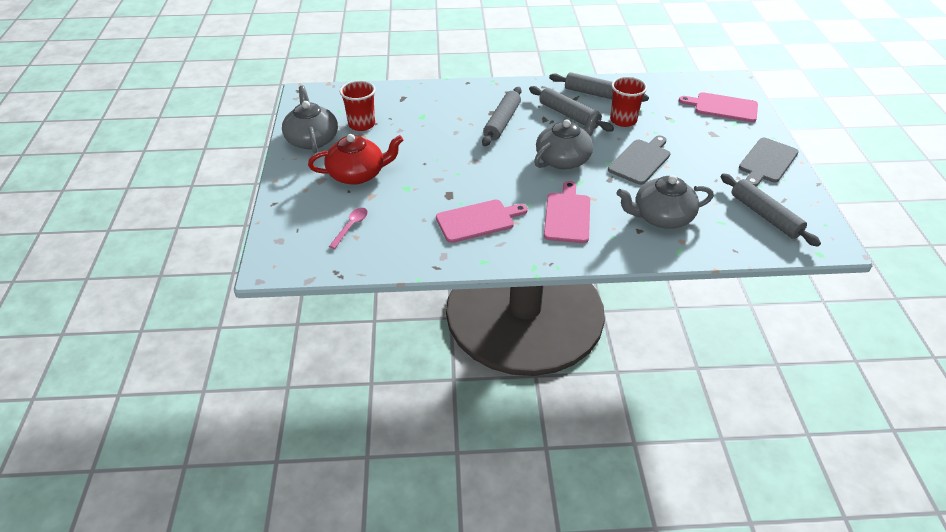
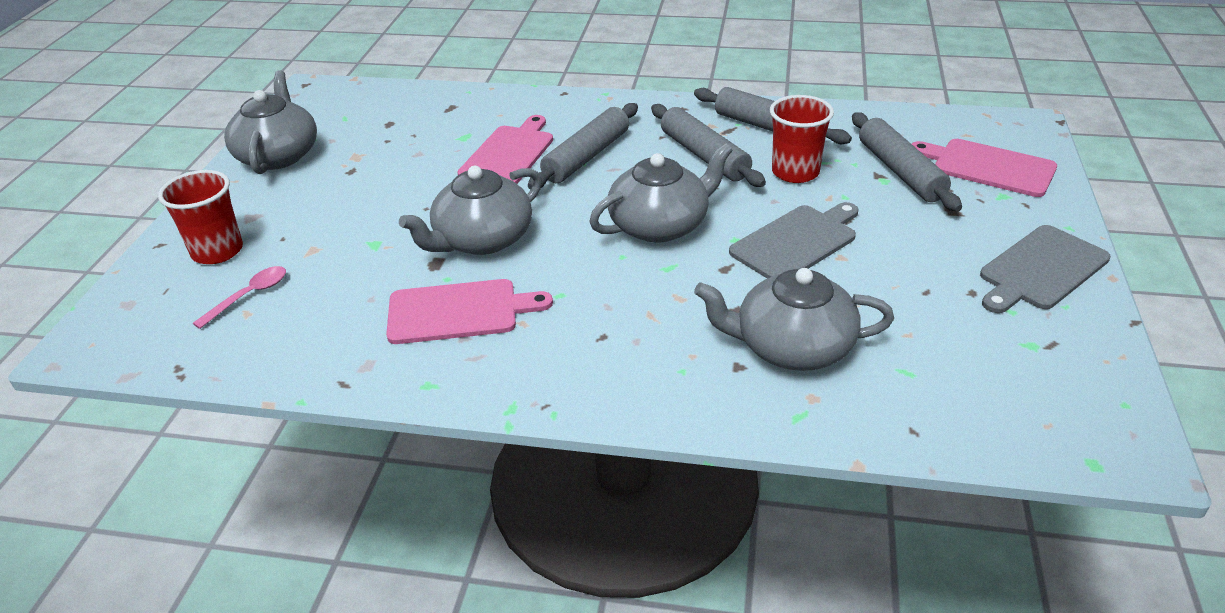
camera: 15 degrees right, 5 degrees down
(357, 174) = (312, 214): red teapot -> none
(361, 124) = (365, 140): red cup -> red cup (217, 251)
(468, 178) = (482, 239): none -> grey teapot
(567, 215) = (618, 322): pink cutting board -> pink cutting board (509, 154)
(765, 215) = (1001, 370): grey rolling pin -> grey rolling pin (900, 171)

